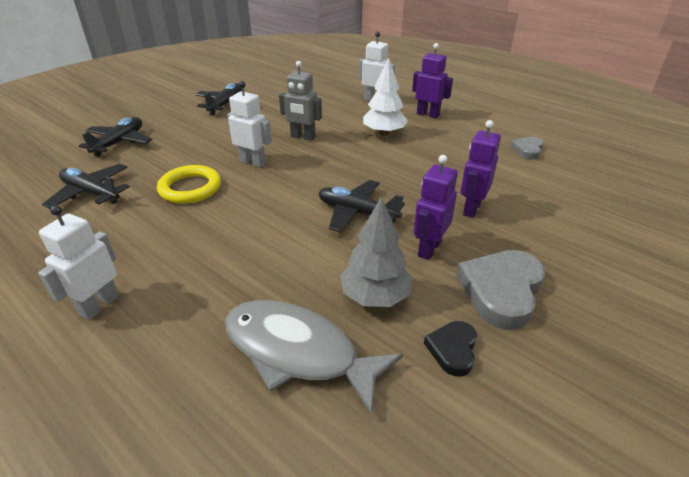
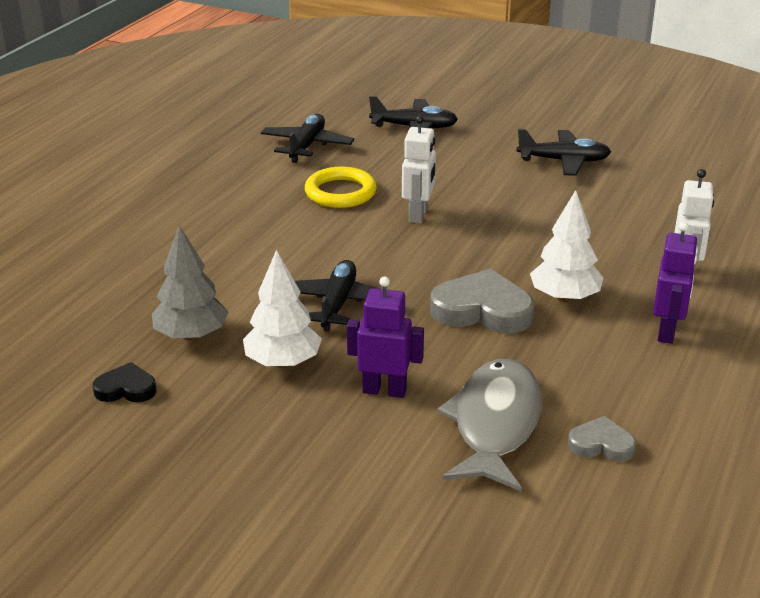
camera: 75 degrees right, 5 degrees down
(99, 305) = (149, 202): white robot -> none
(297, 352) = (111, 305): grey fish -> grey fish (494, 424)
(302, 137) = (506, 235): grey robot -> none
(429, 249) = (283, 362): purple robot -> white tree
(501, 291) = (220, 418): grey heart -> grey heart (482, 310)

